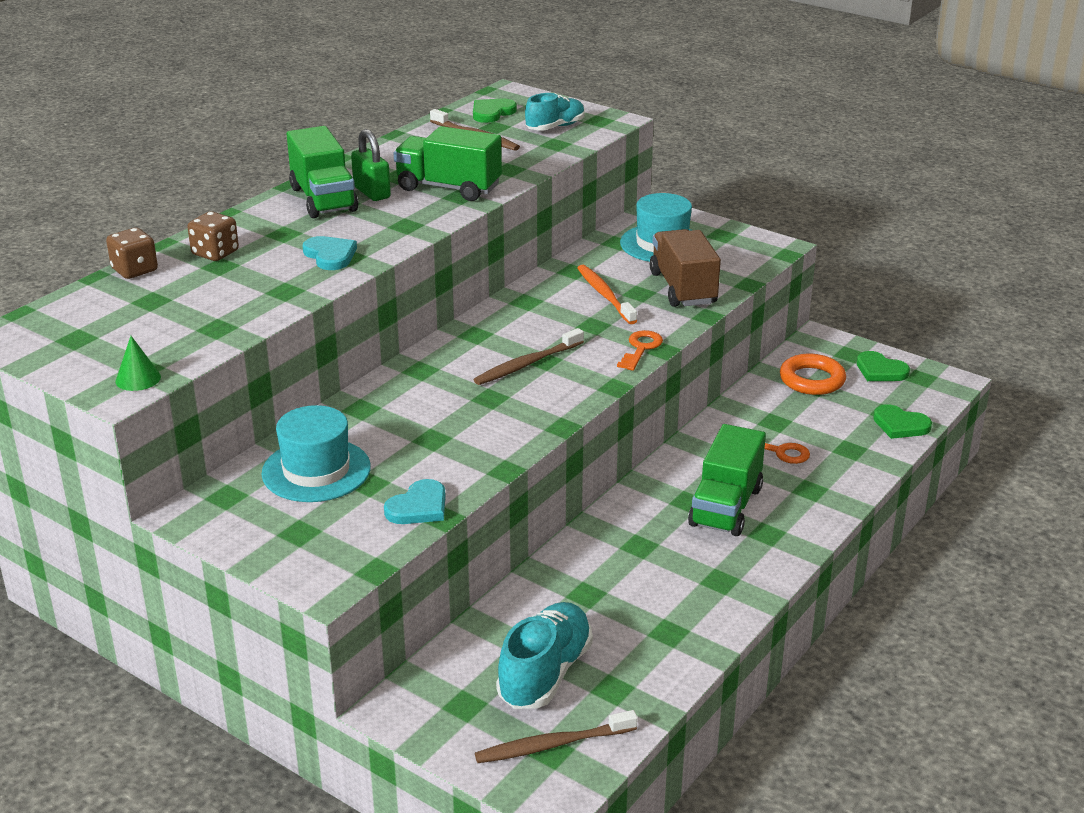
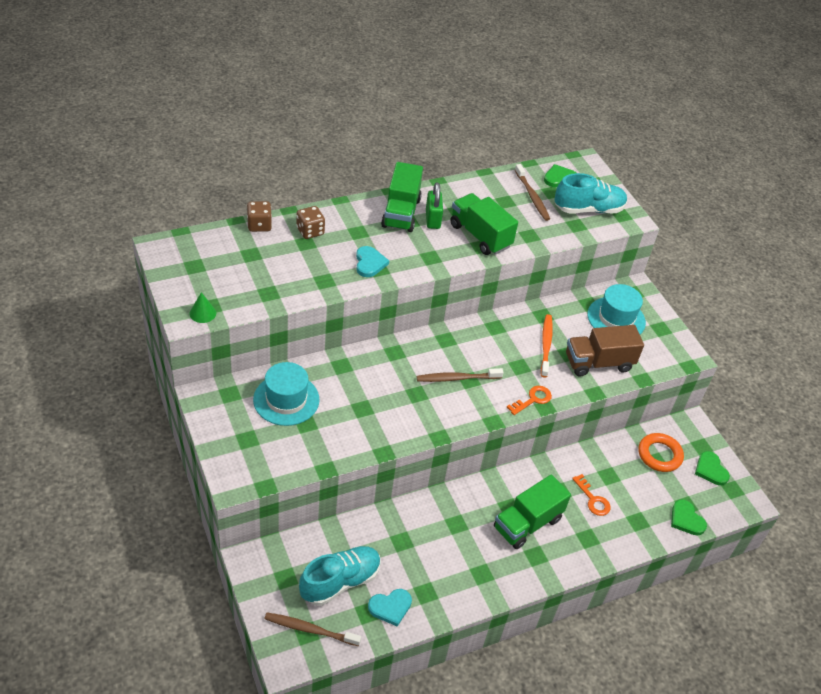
camera: 25 degrees right, 15 degrees up
(418, 507) = (319, 455): turquoise heart -> turquoise heart (390, 607)
(555, 127) = (588, 209): turquoise shoe -> turquoise shoe, size x1.50
(683, 288) = (598, 363): brown truck -> brown truck turned 120 degrees counterclockwise

